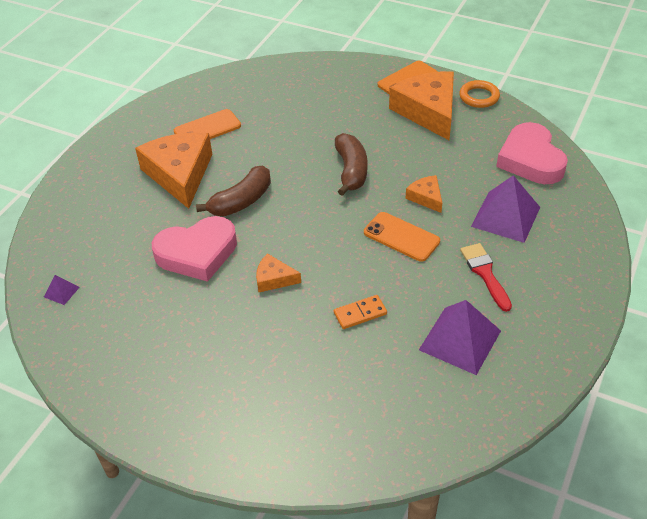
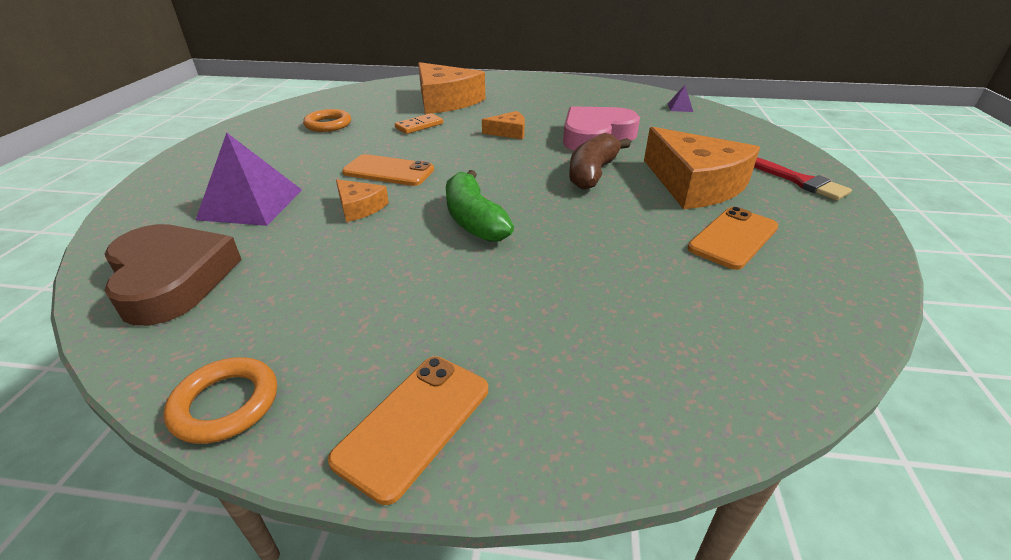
camera: 160 degrees right, 10 degrees down
(351, 171) = (474, 220): brown banana -> green banana
(428, 111) = (357, 339): orange cheese -> orange cheese (445, 101)
(460, 340) = (328, 124): purple pyramid -> orange ring
(485, 273) = (294, 159): red brush -> red brush (800, 181)
(530, 159) = (172, 279): pink heart -> brown heart

